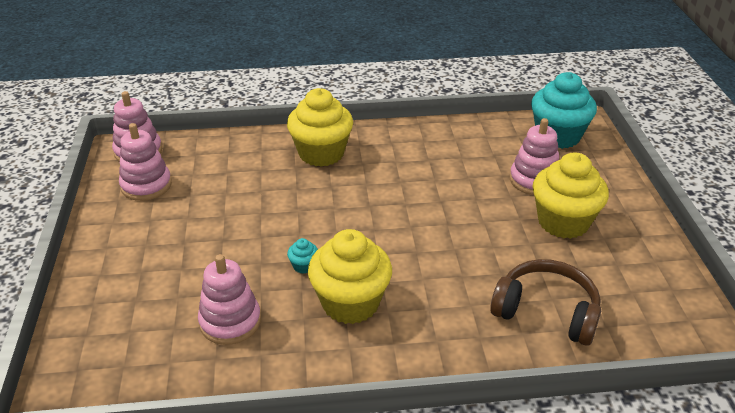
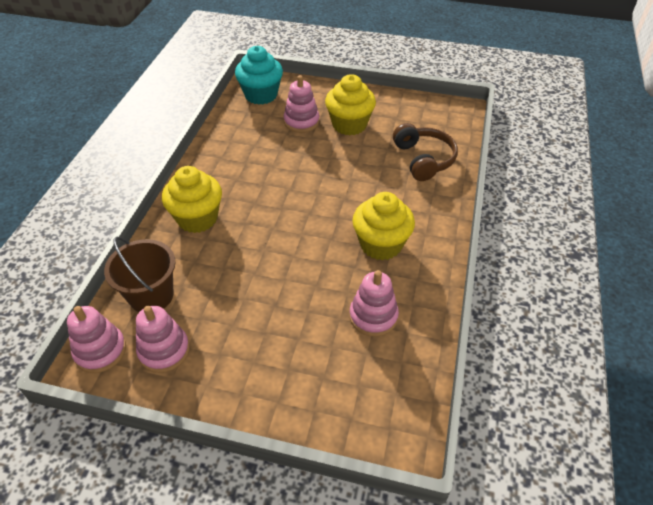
camera: 70 degrees left, 10 degrees up
(208, 158) = (151, 296): none -> brown bucket
(303, 266) = (331, 261): turquoise cupcake -> none
(546, 312) = (423, 159): brown headphones -> brown headphones turned 120 degrees clockwise

